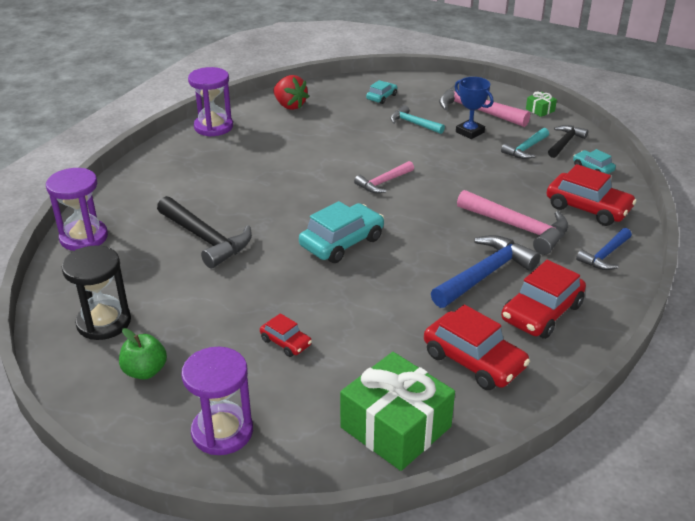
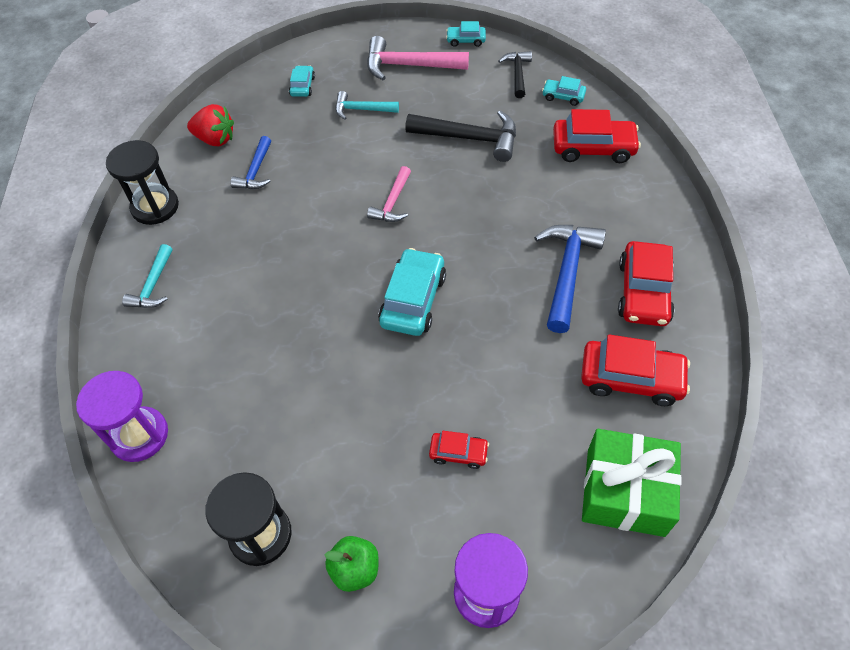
camera: 30 degrees left, 20 degrees up
(206, 239) = (276, 367): black hammer -> black hammer (470, 138)
(213, 127) = (155, 207): purple hourglass -> black hourglass
(470, 132) = (423, 98): blue trophy -> none
(518, 228) = (554, 201): pink hammer -> none
(525, 149) = (489, 98): turquoise hammer -> turquoise hammer (153, 285)
(540, 110) = (466, 40): green gift -> turquoise car
(605, 256) = (645, 198): blue hammer -> blue hammer (256, 171)

